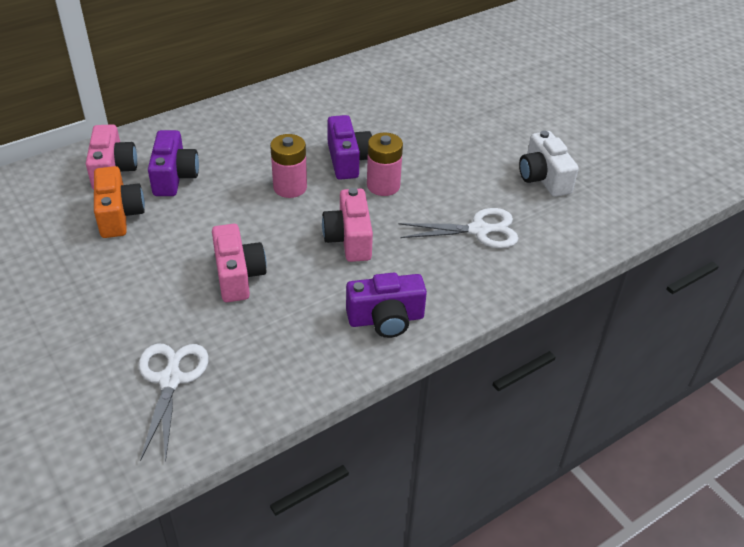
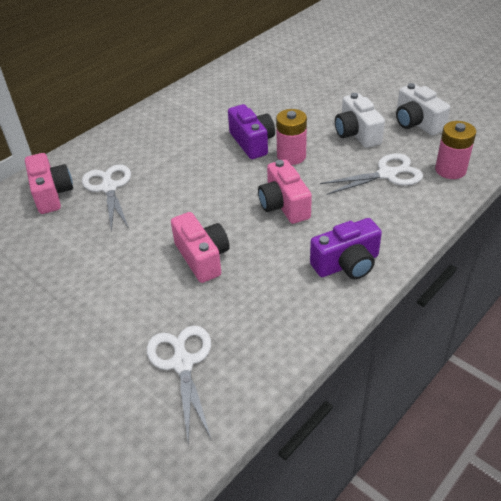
camera: 10 degrees left, 0 degrees up
(119, 215) = (73, 230): orange camera -> none
(174, 177) = (109, 187): purple camera -> white scissors
(290, 187) = (213, 174): pink battery -> pink battery (450, 170)
(468, 176) = (356, 134): none -> white camera

